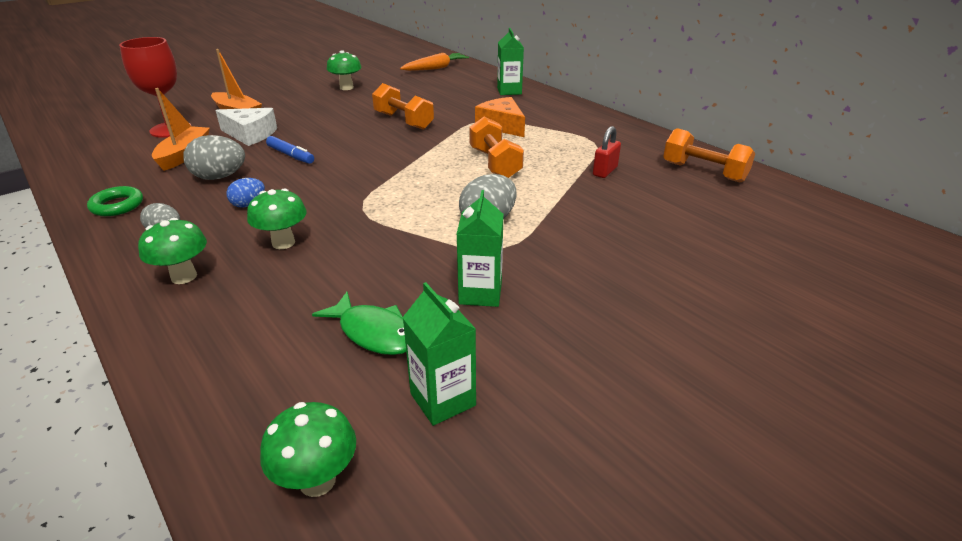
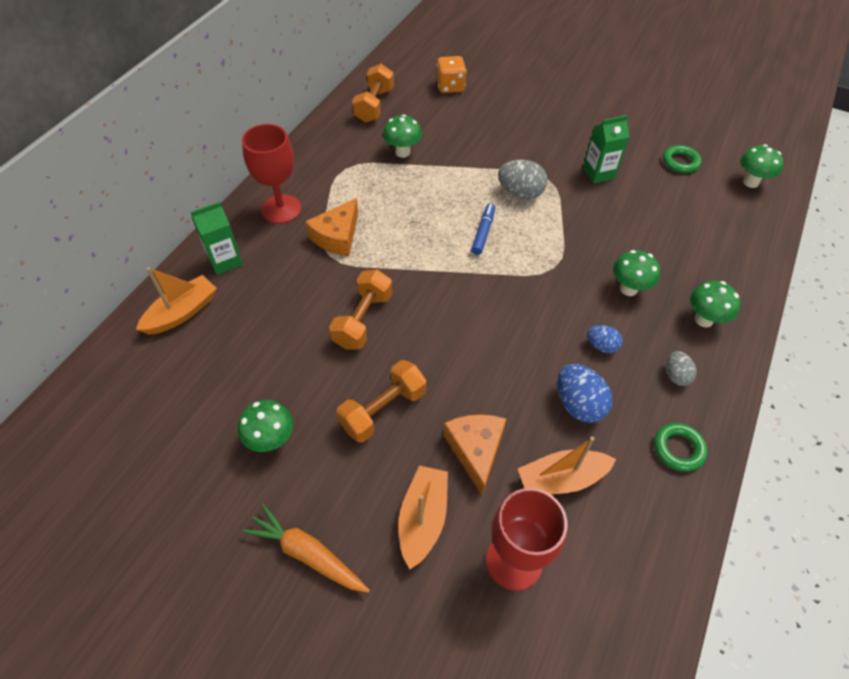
camera: 115 degrees left, 20 degrees up
(219, 177) = (578, 404): grey egg -> blue egg
(250, 134) = (475, 450): white cheese -> orange cheese
(291, 155) = (500, 374): blue marker -> blue marker (483, 232)
(373, 332) = (664, 202): green fish -> none
(436, 68) = (146, 370): orange carrot -> orange carrot (307, 553)
(443, 399) = (680, 162): green carton -> green ring
(472, 78) = (182, 312): none -> orange boat
(495, 163) = (426, 216): orange dumbbell -> orange dumbbell (383, 410)
(553, 112) = (281, 209): none -> red goblet
(605, 171) = (402, 152): red padlock -> green mushroom
(740, 228) = (450, 87): none -> orange dice

